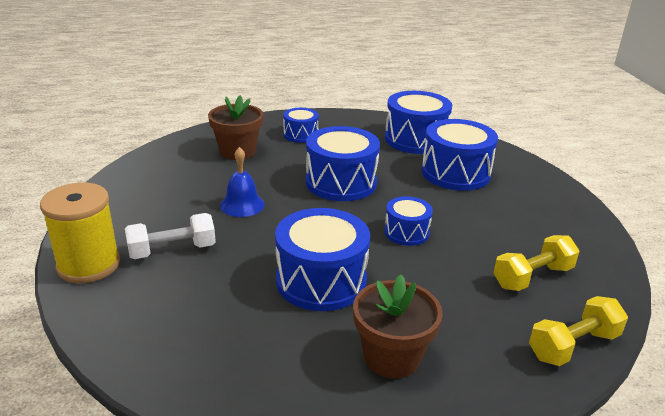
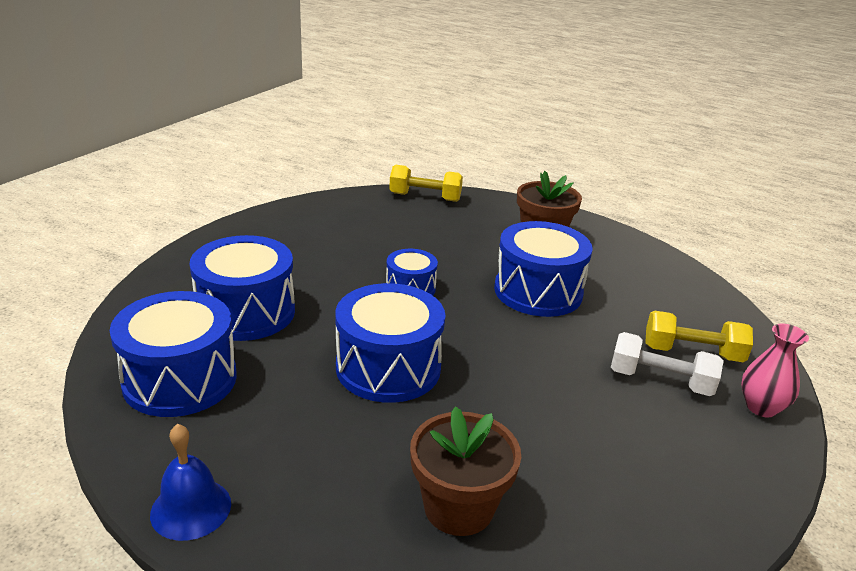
camera: 140 degrees left, 0 degrees up
(88, 265) = (761, 407): yellow spool -> pink vase
(242, 205) = (541, 399): blue bell -> blue bell (191, 508)
(300, 135) = (312, 490): blue drum -> none
(532, 277) = (376, 224): yellow dumbbell -> yellow dumbbell (692, 353)

